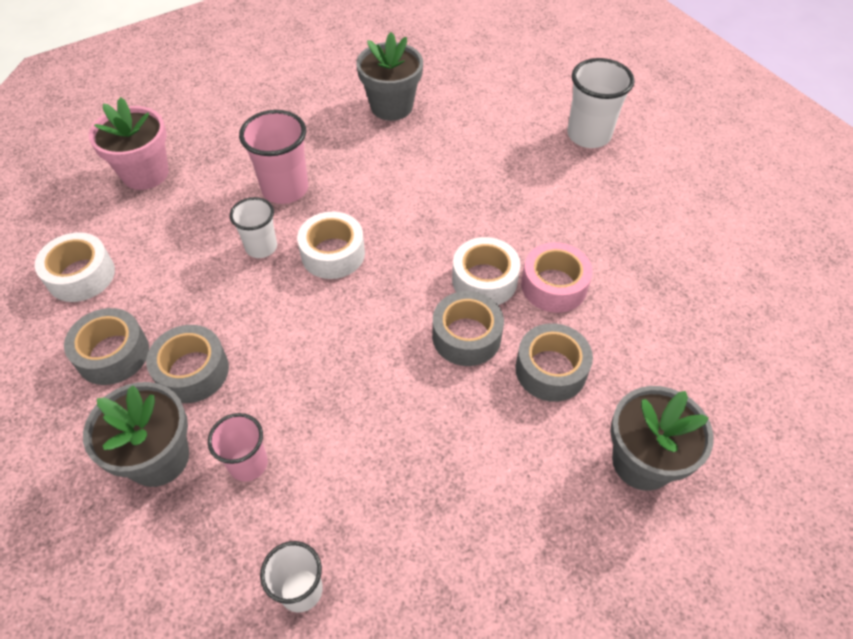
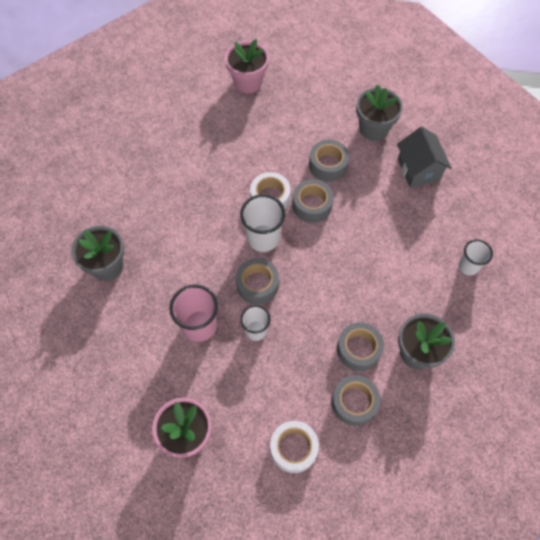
camera: 95 degrees left, 10 degrees up
(248, 464) = (410, 304): pink cup -> none
(333, 254) = (257, 284): white tape -> grey tape
(541, 534) = (418, 169): none -> grey house
(554, 285) = (270, 163): pink tape -> none
(588, 135) = (139, 142): white cup -> white cup (263, 238)
(729, 267) = (248, 82): none -> pink flower pot

